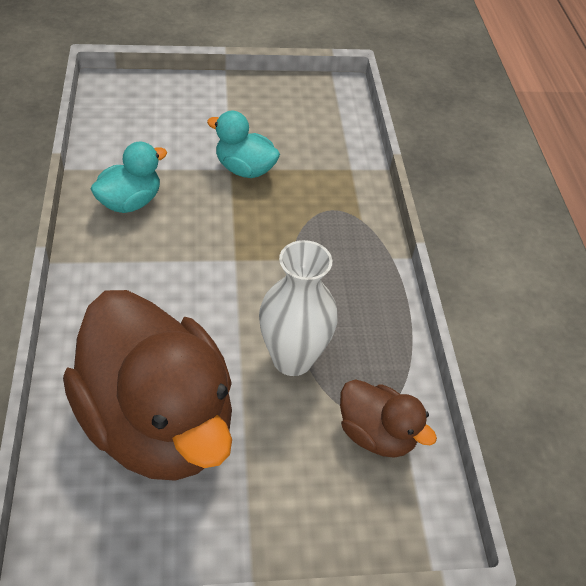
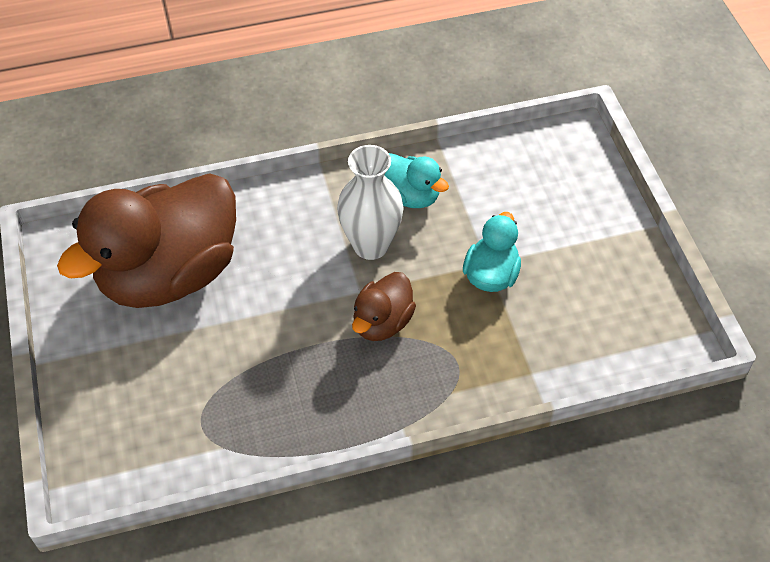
camera: 85 degrees right, 5 degrees up
(292, 359) = (250, 356): white vase -> white vase (371, 245)
(376, 434) = (180, 433): brown duck -> brown duck (382, 322)

